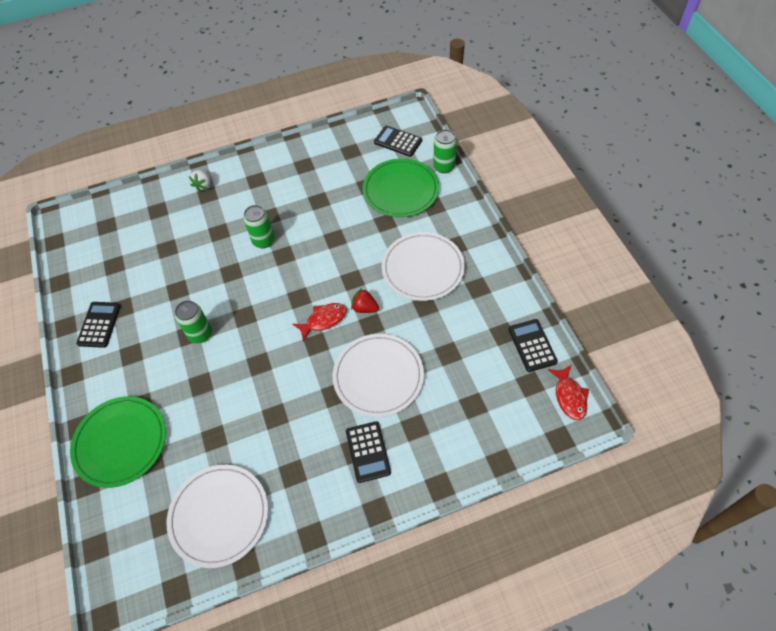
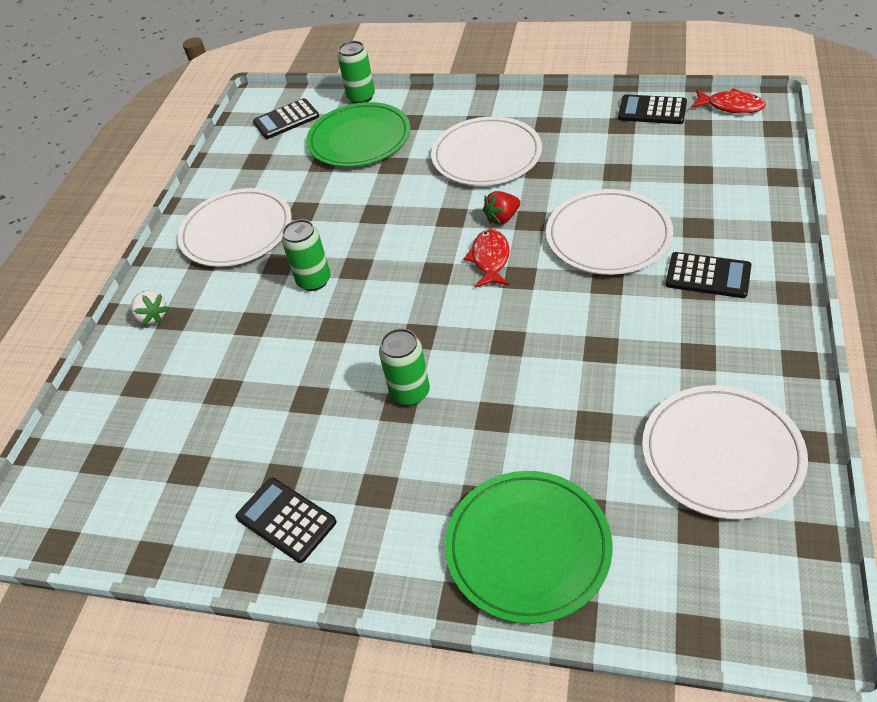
camera: 55 degrees left, 10 degrees down
(285, 180) = (236, 231): none -> white plate

